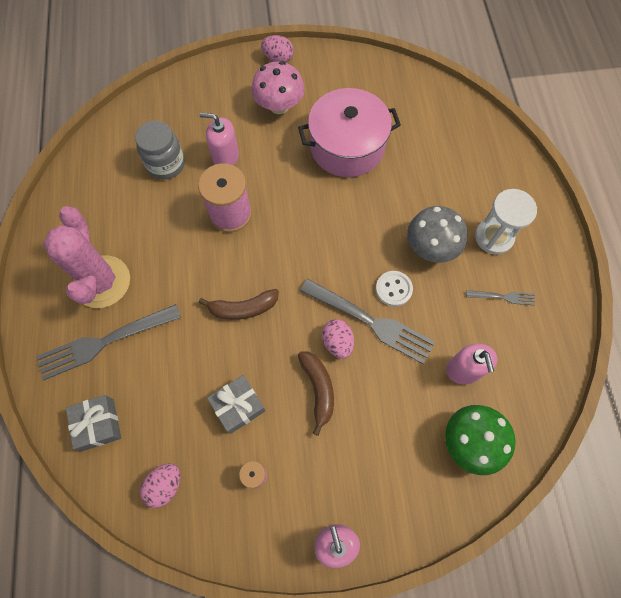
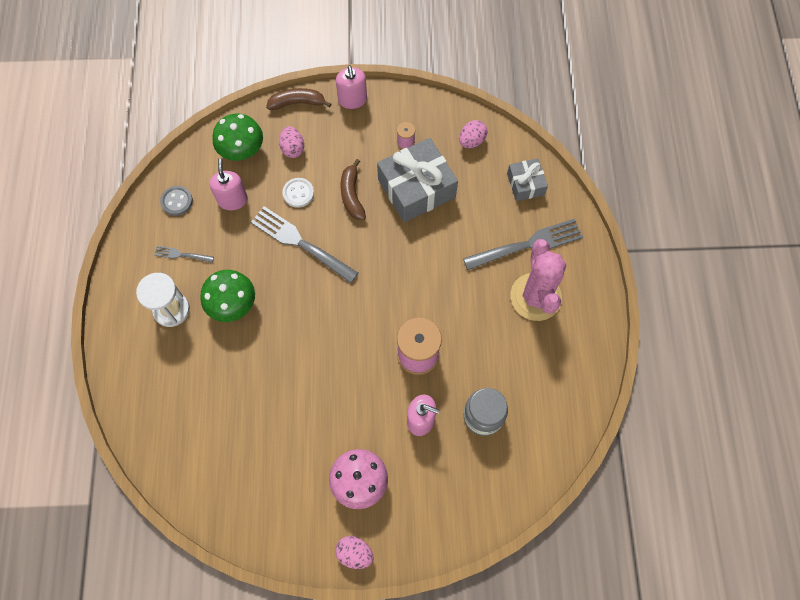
camera: 175 degrees left, 0 degrees up
(238, 406) = (416, 188): grey gift -> grey gift, size x1.82
(243, 308) = (409, 263): brown banana -> brown banana (297, 103)
(337, 342) = (331, 229): pink egg -> pink egg (293, 149)
(347, 146) = (292, 422): pink pot -> none
(393, 289) = (275, 269): white button -> white button (298, 193)
(431, 247) = (232, 304): grey mushroom -> green mushroom
(530, 362) = (177, 201): none -> grey button

